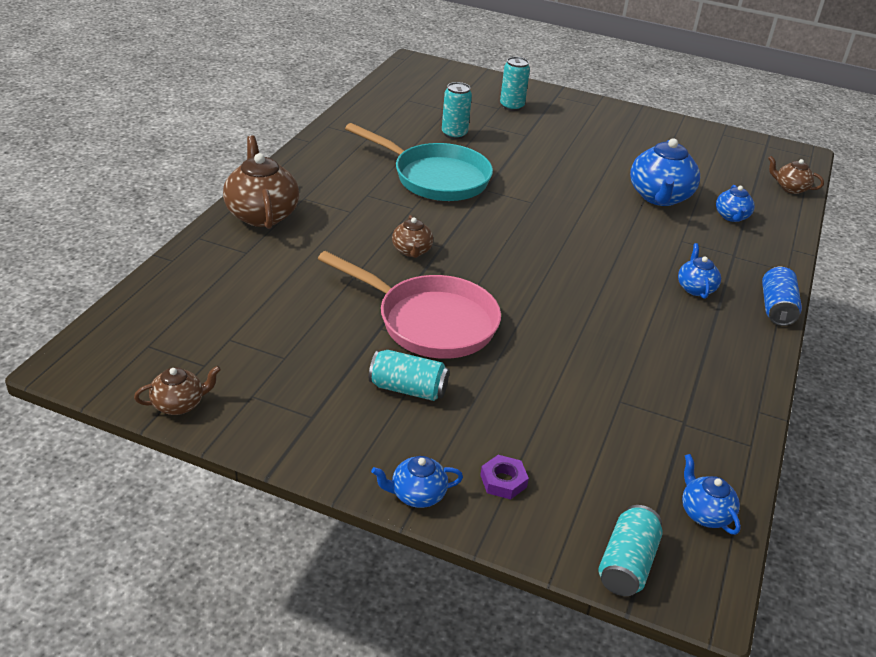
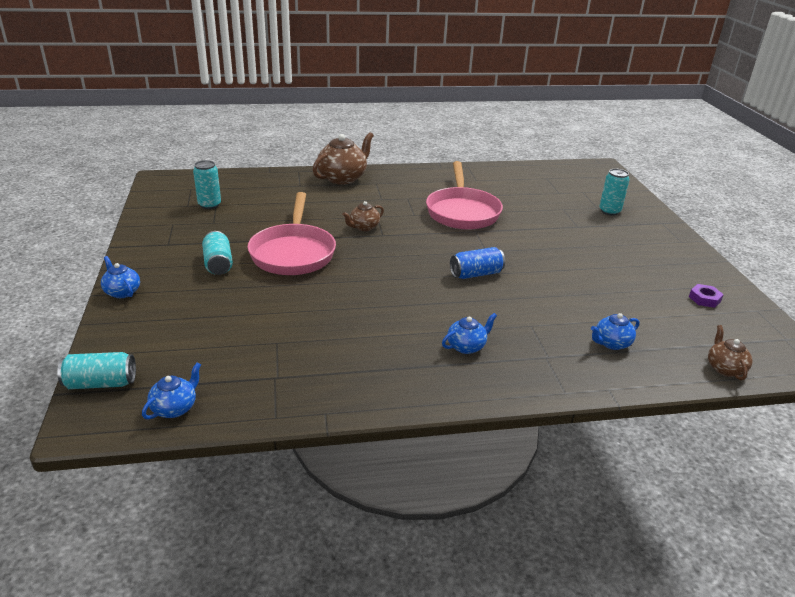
camera: 60 degrees right, 5 degrees down
(179, 404) = (150, 209): brown teapot -> none
(435, 178) = (462, 212): turquoise pan -> pink pan
(454, 134) = (530, 203): turquoise can -> turquoise can (209, 205)
(503, 481) = (154, 317): purple nut -> purple nut (704, 299)
(659, 197) = (583, 301): blue teapot -> none
(776, 308) = (492, 396): blue can -> blue can (476, 274)

